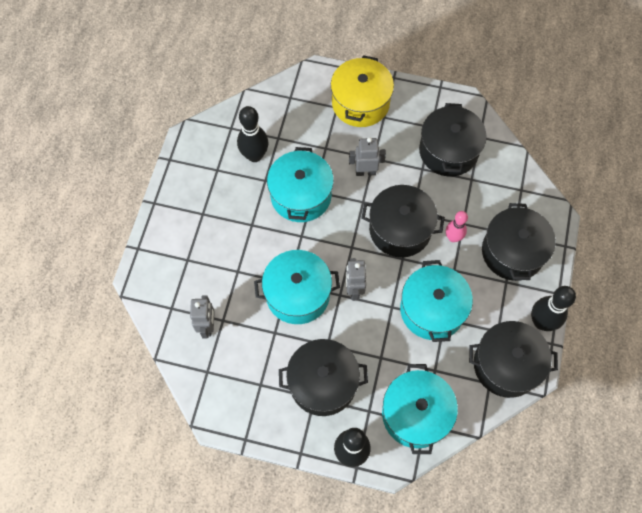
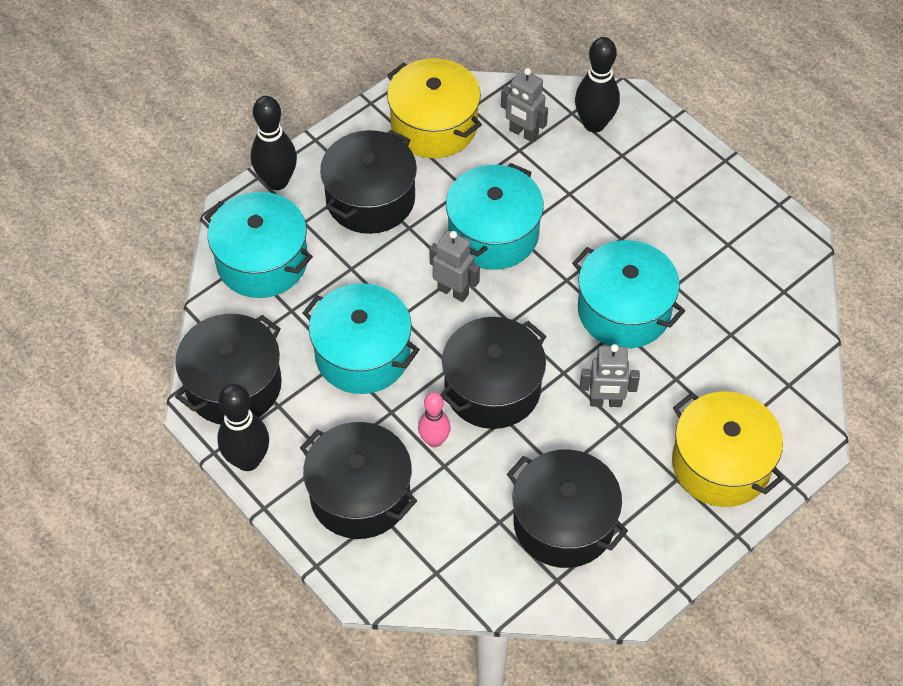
camera: 125 degrees right, 10 degrees down
(238, 384) = (434, 125): none -> yellow pot
(254, 155) = (721, 294): black bowling pin -> black bowling pin (594, 124)
(365, 172) = (605, 402): grey robot -> grey robot turned 60 degrees clockwise

